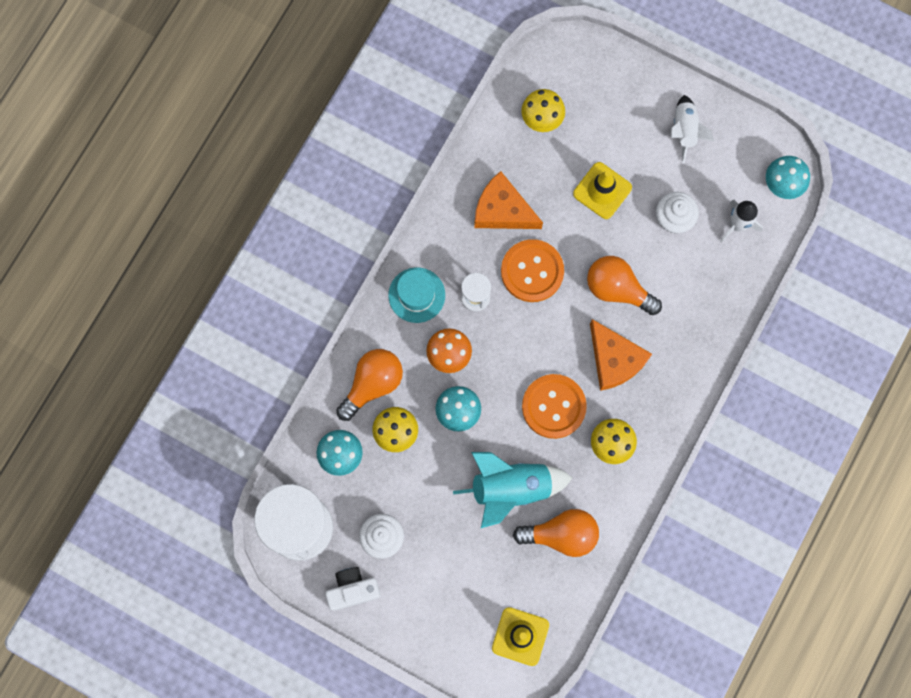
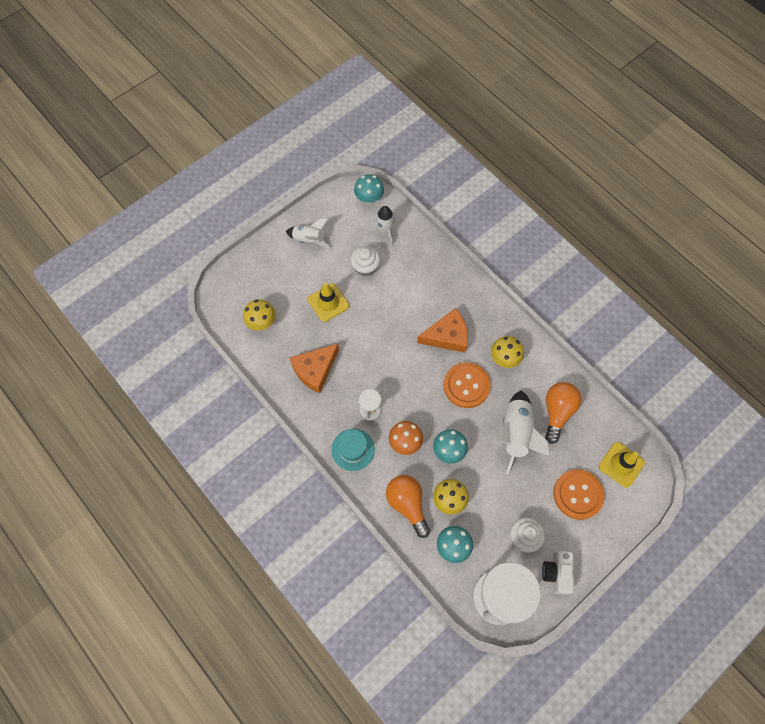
camera: 70 degrees left, 10 degrees down
(511, 489) = (515, 434): turquoise rocket -> white rocket
(532, 271) = (366, 366): orange button -> orange button (578, 494)
(617, 289) = (400, 317): orange light bulb -> none

